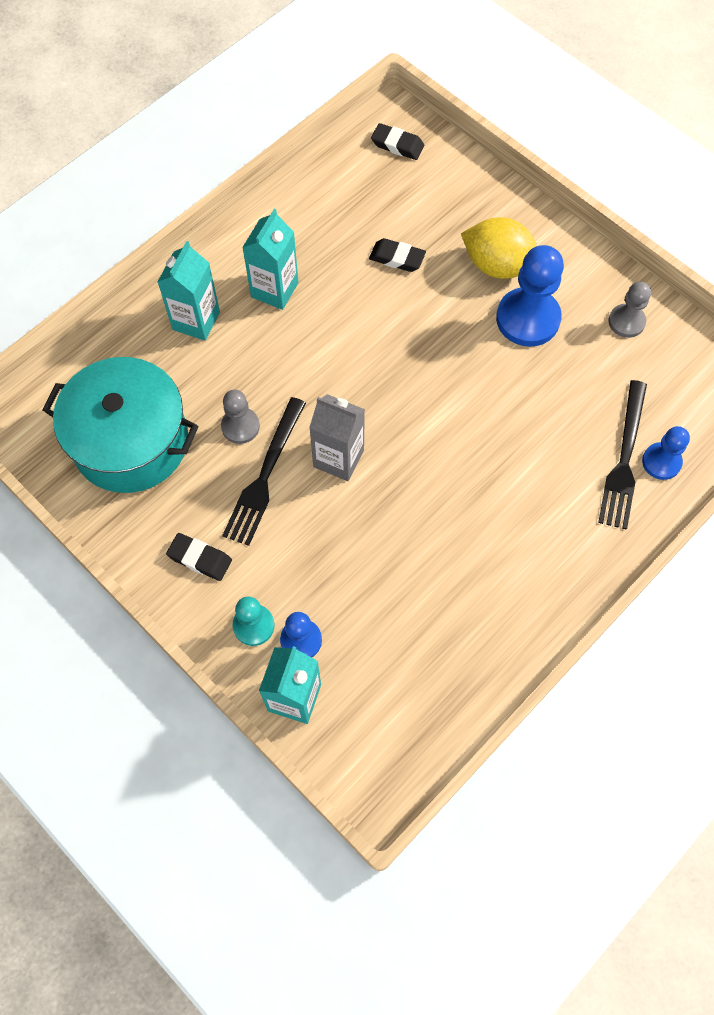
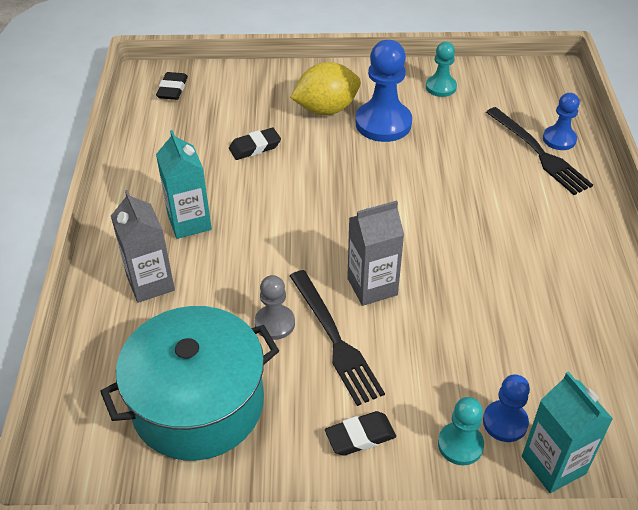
camera: 45 degrees left, 20 degrees down
(196, 321) = (150, 283): turquoise carton -> grey carton
(397, 145) = (172, 89): black eraser -> black eraser turned 60 degrees counterclockwise
(626, 322) = (440, 87): grey pawn -> turquoise pawn

